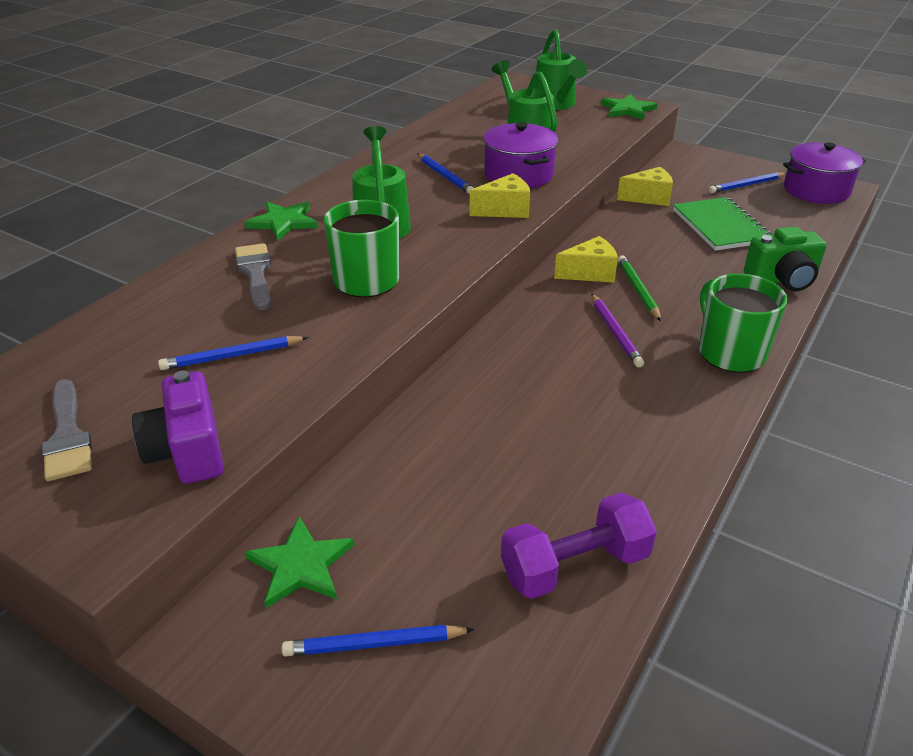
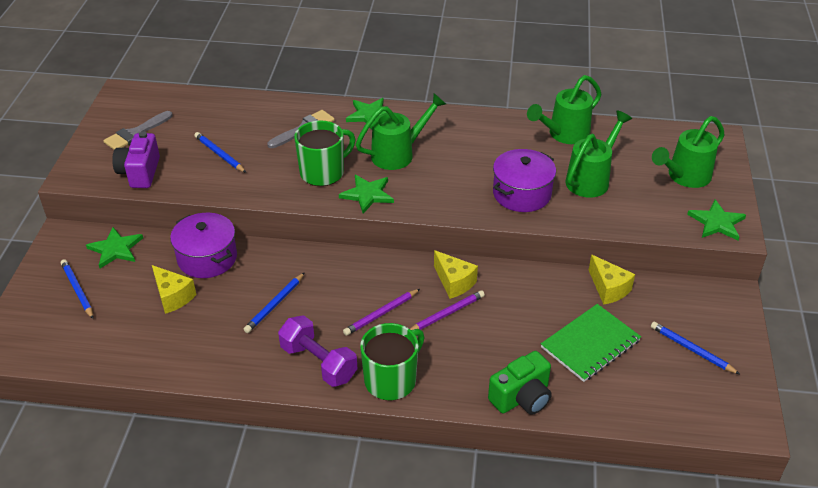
camera: 65 degrees right, 5 degrees up
(187, 451) = (140, 172): purple camera -> purple camera turned 45 degrees counterclockwise
(440, 259) = (367, 194): none -> green star
(442, 133) = (564, 134): none -> green watering can
(445, 176) = (489, 159): blue pencil -> blue pencil (274, 305)
(505, 210) = (457, 203): yellow cheese -> yellow cheese (173, 297)
(575, 566) = (150, 346): purple dumbbell -> purple dumbbell (318, 363)
(638, 290) = (447, 314): green pencil -> purple pencil
(782, 279) = (521, 397): green camera -> green camera turned 90 degrees counterclockwise
(816, 190) = (726, 404): purple pot -> purple pot (207, 258)

